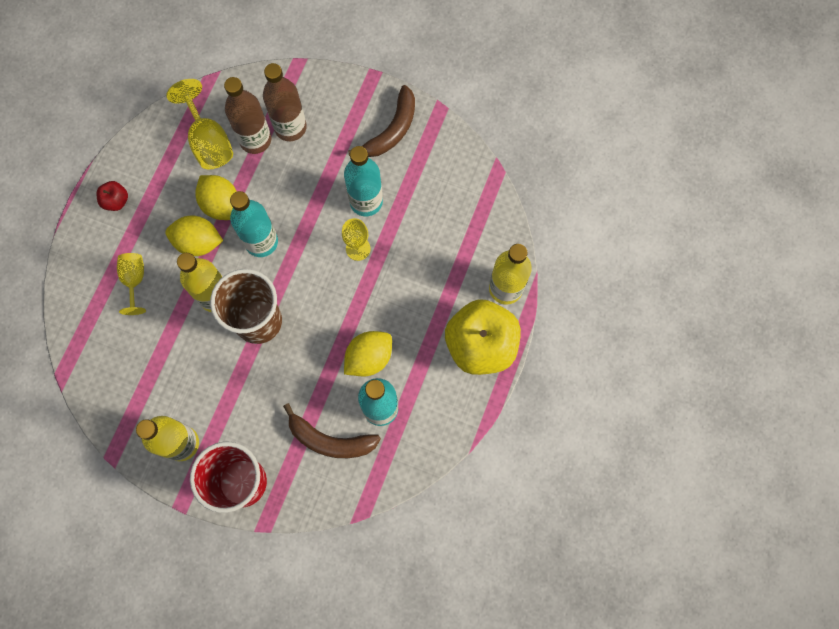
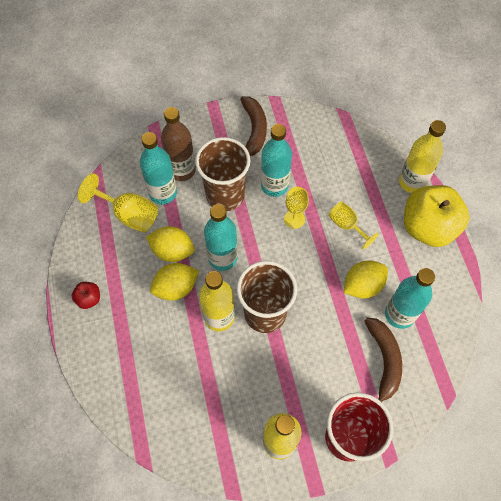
camera: 35 degrees left, 10 degrees down
(135, 280) = (148, 346): yellow goblet -> yellow goblet (347, 225)
(255, 140) = (163, 193): brown bottle -> turquoise bottle
(311, 180) = (225, 195): none -> brown cup
(330, 440) = (384, 361): brown banana -> brown banana turned 75 degrees counterclockwise
(369, 358) = (362, 286): yellow lemon -> yellow lemon turned 45 degrees clockwise

